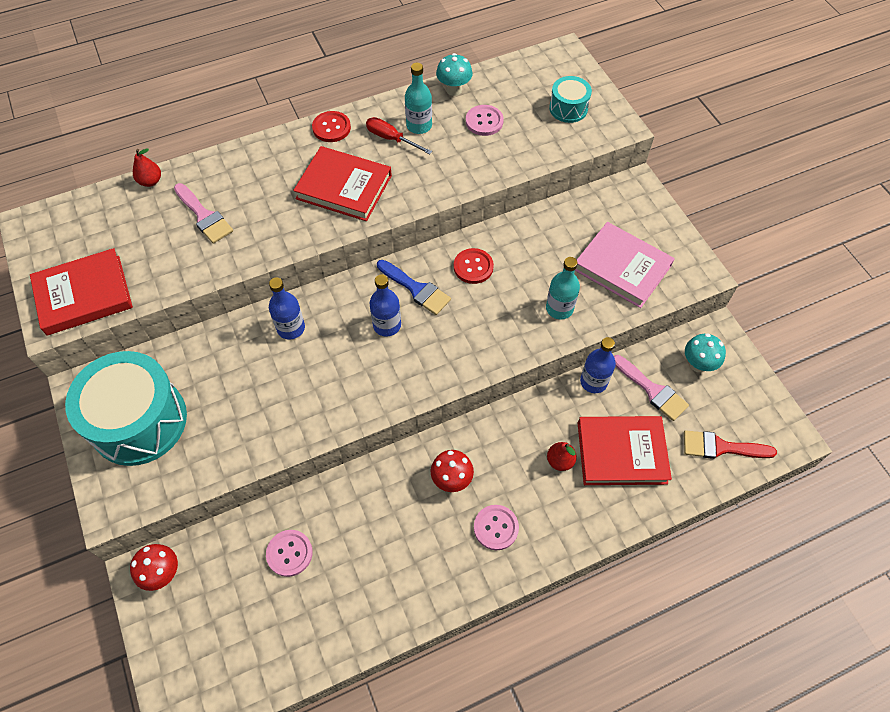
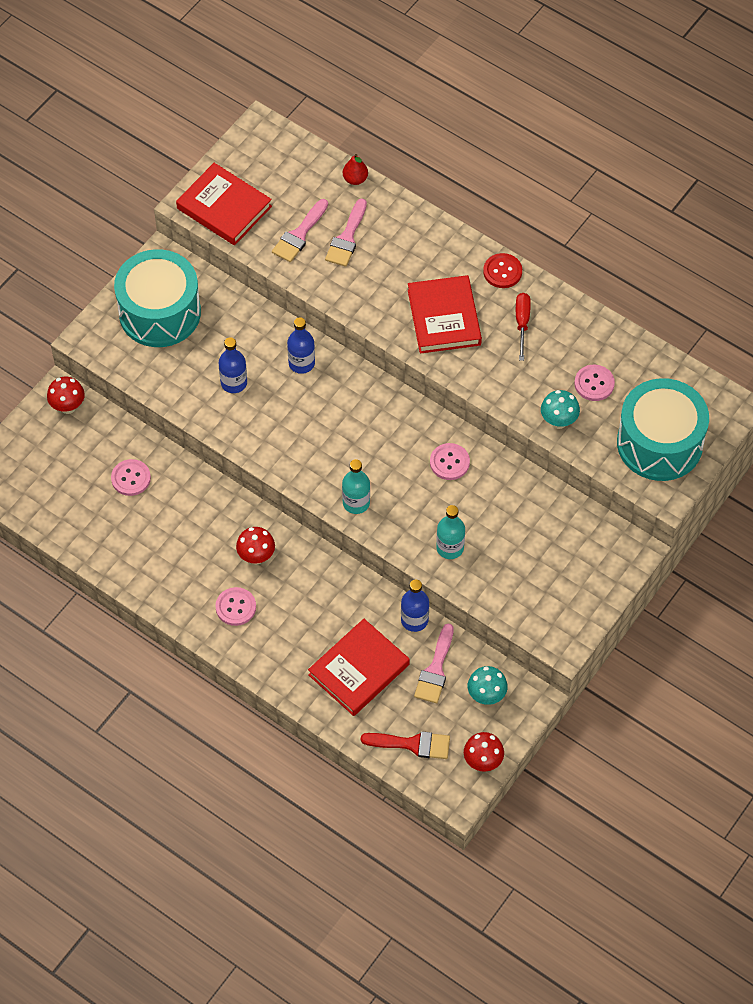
camera: 60 degrees right, 0 degrees up
(168, 250) = (299, 234): none -> pink brush
(387, 325) = (349, 429): blue bottle -> blue bottle (234, 383)
(416, 289) = (398, 431): blue brush -> none
(419, 126) = (552, 336): turquoise bottle -> turquoise bottle (356, 503)
(454, 90) = (616, 341): turquoise mushroom -> turquoise mushroom (558, 421)
(473, 267) = (449, 462): red button -> pink button
(560, 461) = (322, 627): red pear -> none
(568, 108) = (659, 443): turquoise drum -> turquoise drum, size x2.07
(621, 452) = (359, 670): red book -> red book turned 75 degrees clockwise
(622, 267) = (527, 578): pink book -> none
(721, 447) = (412, 744): red brush -> red brush turned 120 degrees clockwise
(763, 400) = (483, 762): none -> red mushroom

